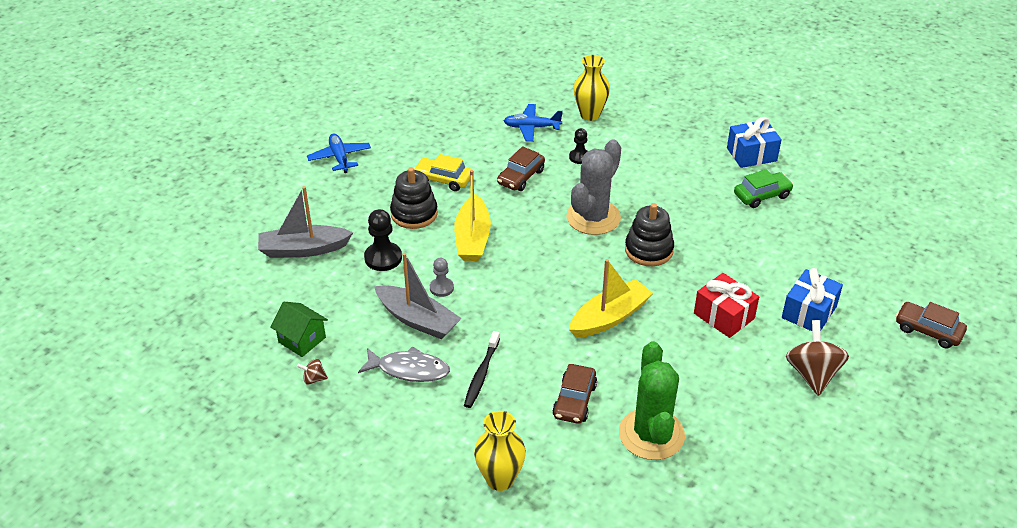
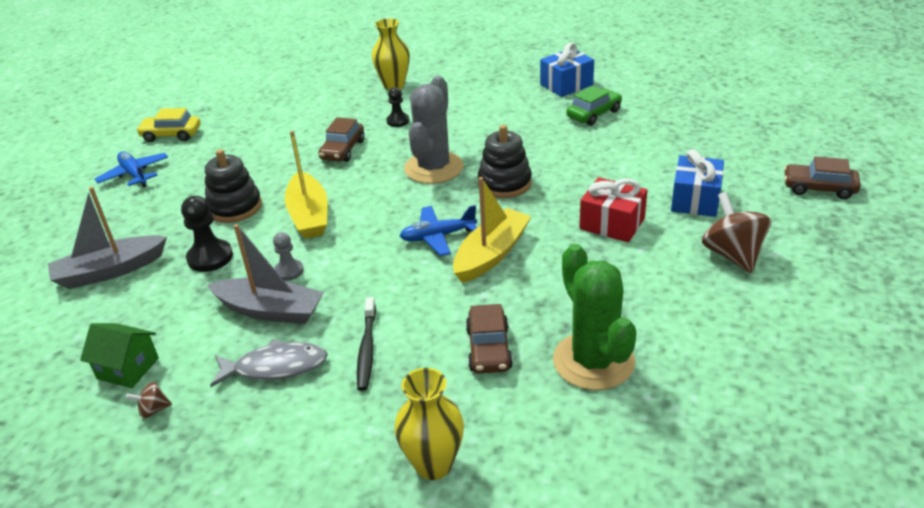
camera: 15 degrees left, 5 degrees down
(443, 179) = (258, 170): yellow car -> yellow car (171, 135)
(531, 127) = (338, 107): blue plane -> blue plane (438, 236)

